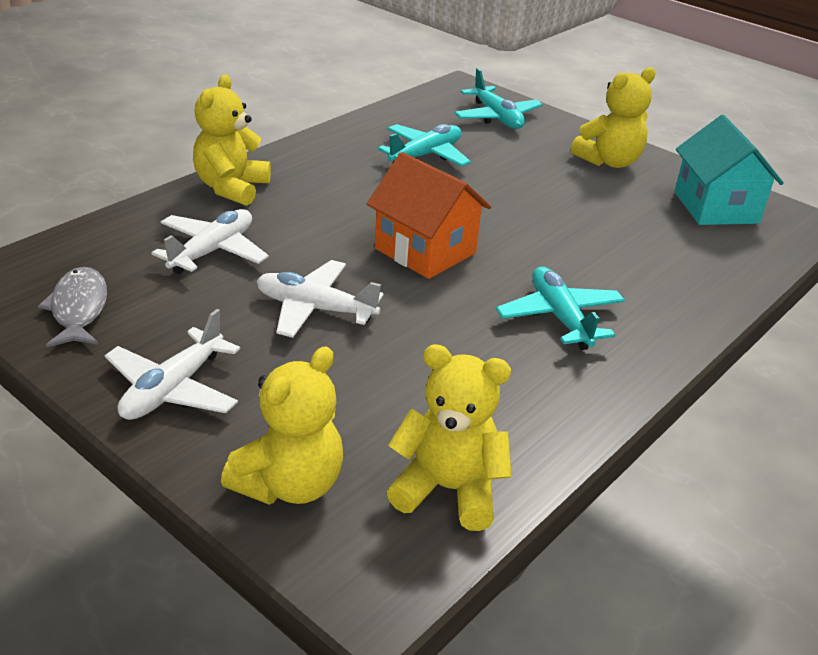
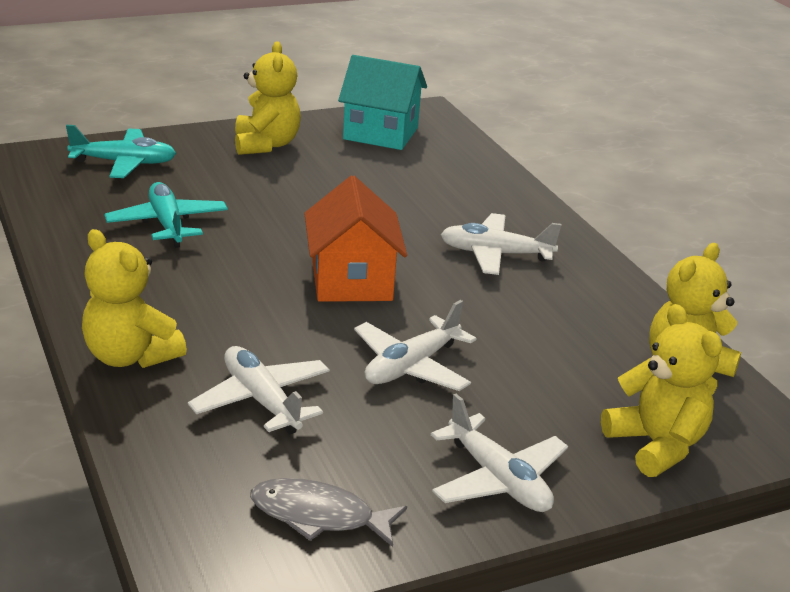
camera: 65 degrees left, 5 degrees down
(425, 251) = (351, 281): orange house -> orange house turned 75 degrees counterclockwise
(559, 317) = (495, 254): turquoise plane -> white plane

